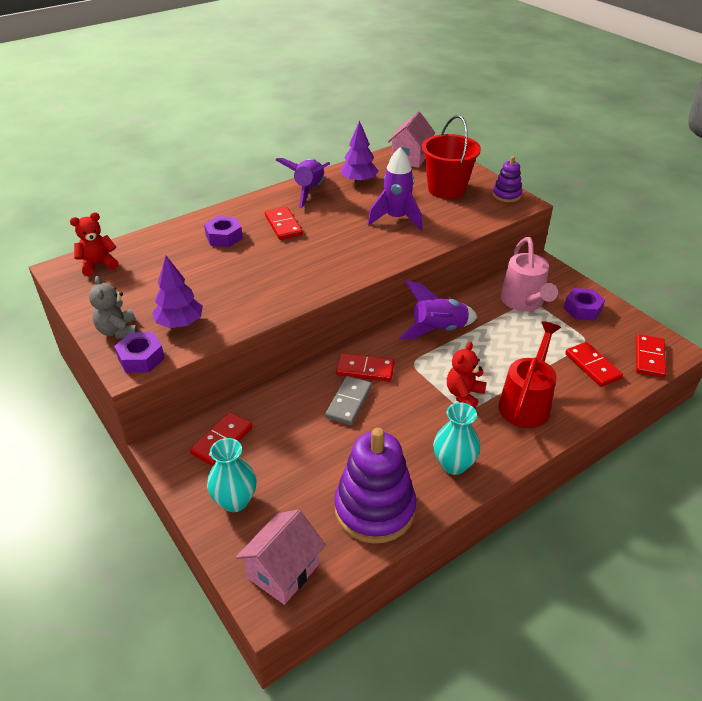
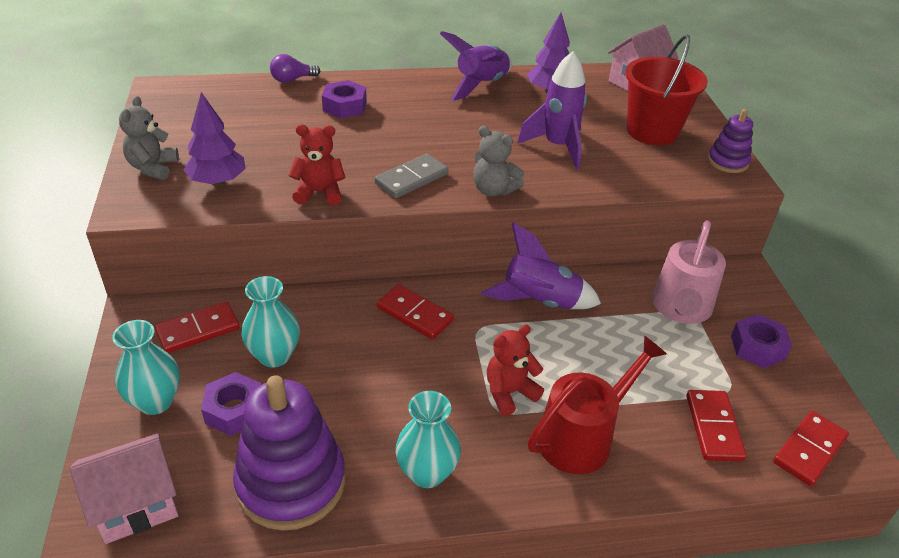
camera: 25 degrees right, 0 degrees up
(98, 265) = (196, 95): red teddy bear -> red teddy bear (319, 193)
(141, 358) = (148, 203): purple nut -> purple nut (234, 410)
(164, 229) = (292, 79): none -> purple light bulb
(283, 225) = (419, 114): red domino -> none
(293, 435) = (274, 355): none -> turquoise vase
(348, 402) = (365, 344): grey domino -> grey domino (411, 179)
(380, 262) = (493, 190): none -> grey teddy bear

